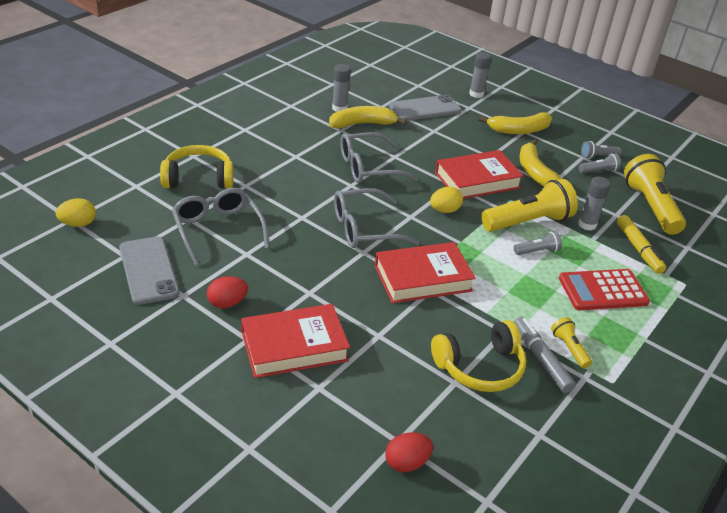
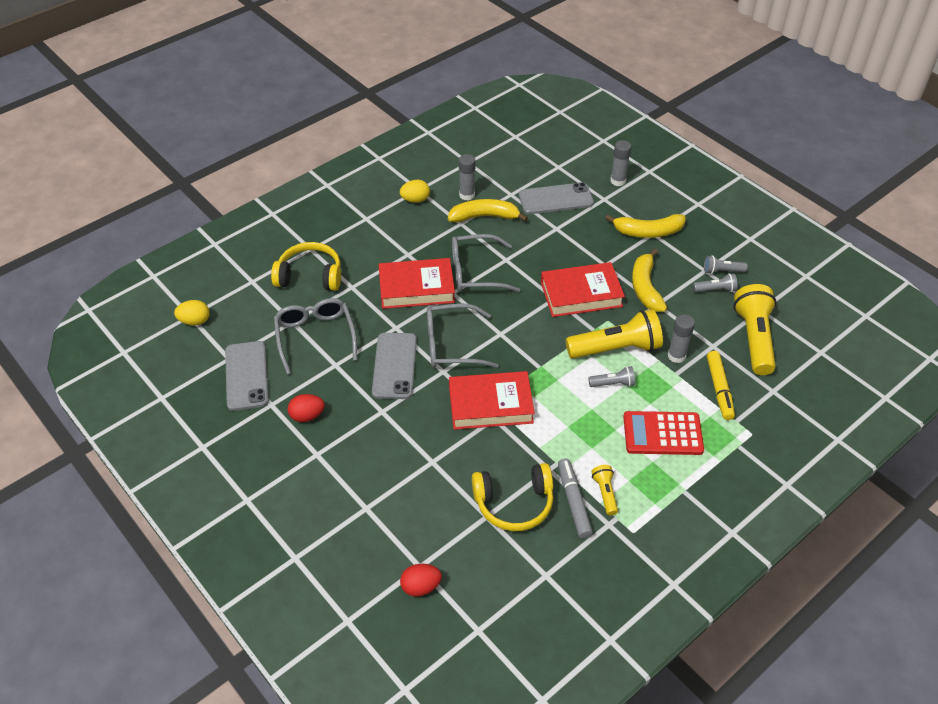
camera: 15 degrees right, 10 degrees up
(294, 346) = (355, 465): red book -> red book (416, 288)
(311, 250) = (394, 366): none -> grey phone
(444, 210) = (536, 329): yellow egg -> yellow egg (415, 200)

